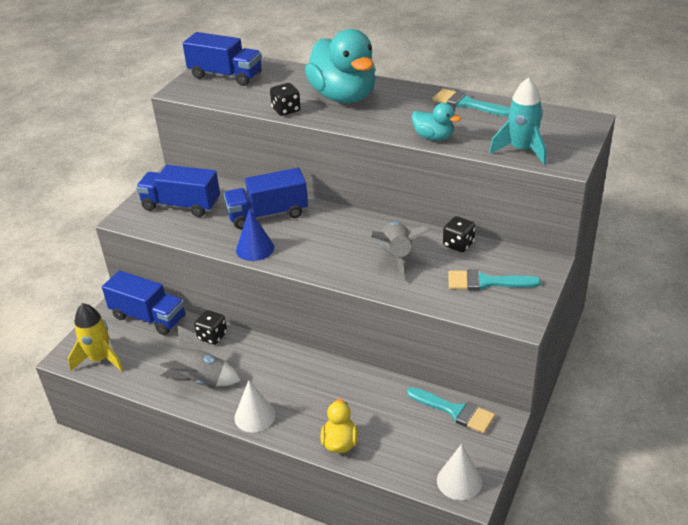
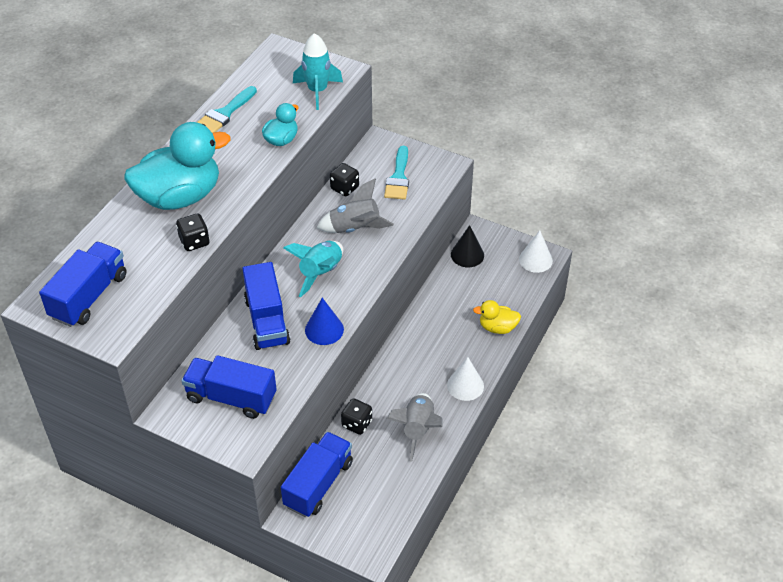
camera: 90 degrees left, 10 degrees up
(100, 359) = (379, 521): yellow rocket -> none
(181, 205) = (231, 397): blue truck -> blue truck turned 90 degrees clockwise
(330, 240) = (321, 273): none -> turquoise rocket
(455, 411) = (467, 255): turquoise brush -> black cone

